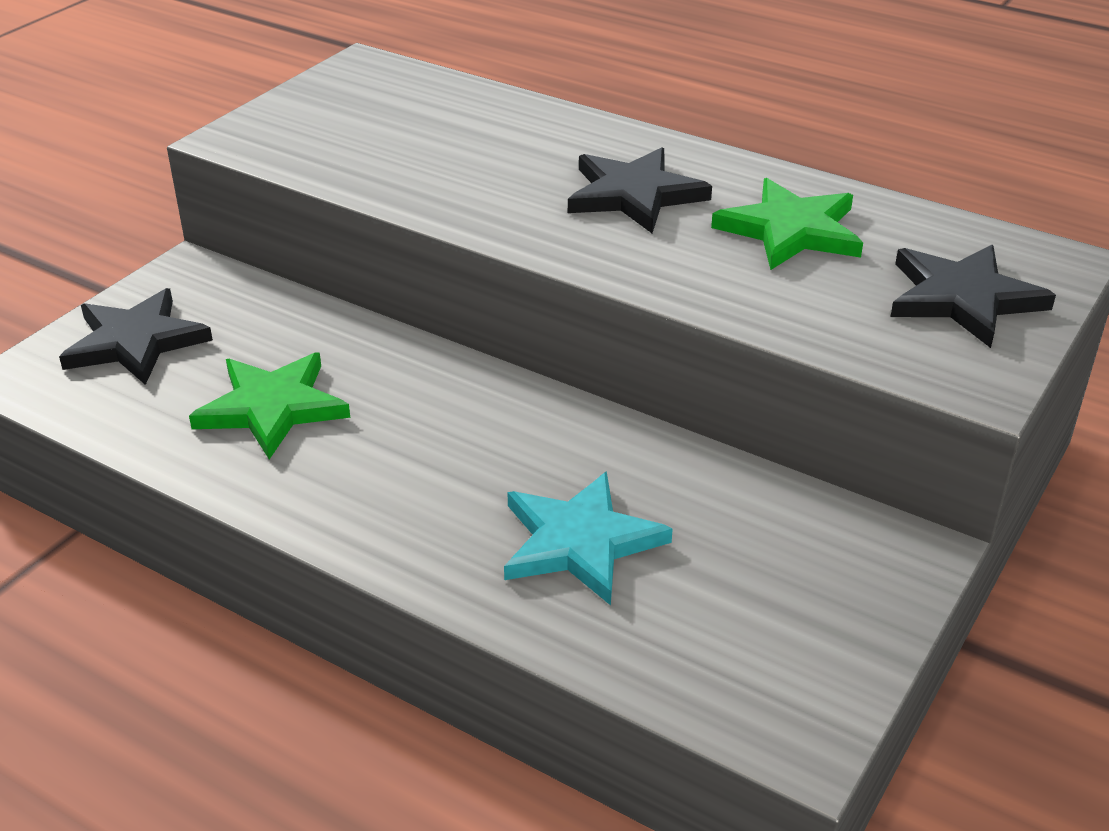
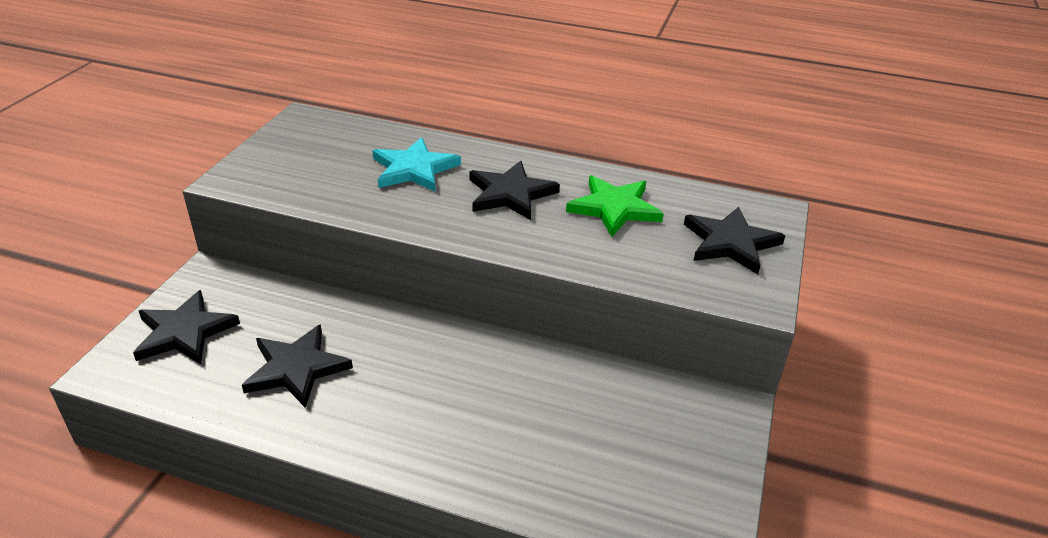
camera: 15 degrees left, 0 degrees up
(272, 407) = (296, 368): green star -> black star
(580, 542) = (530, 435): turquoise star -> turquoise star (414, 169)

